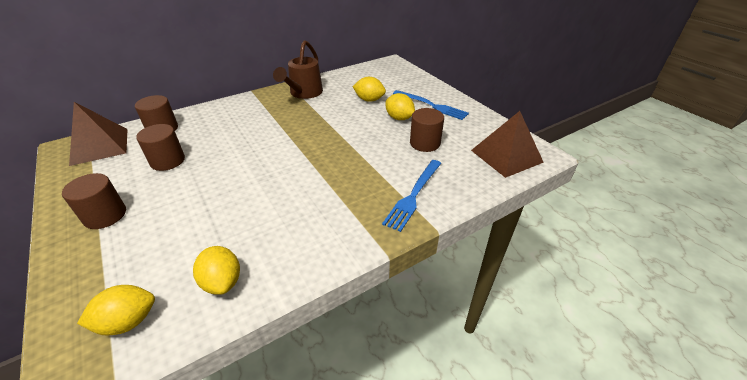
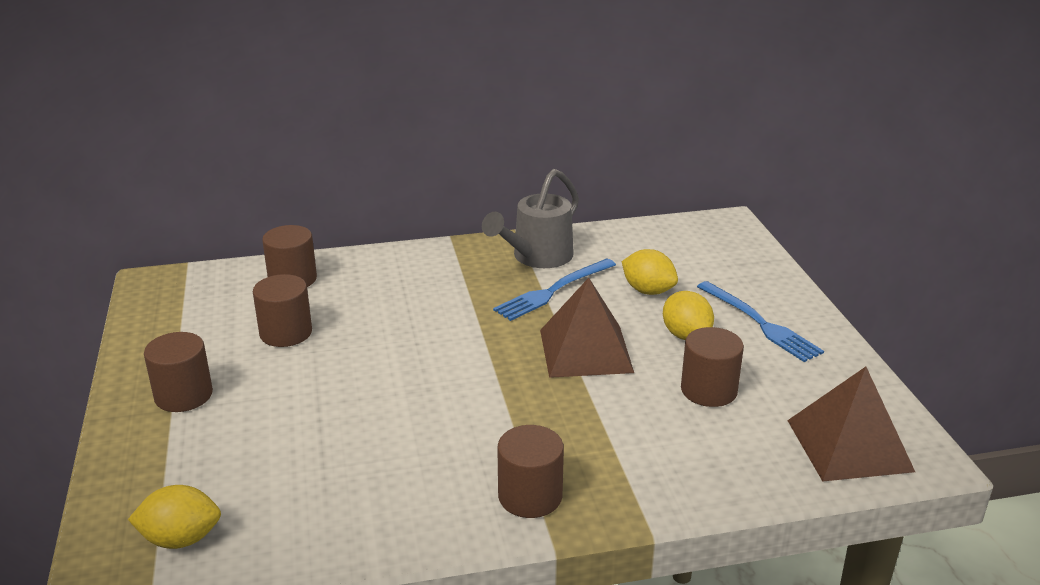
camera: 20 degrees right, 10 degrees down
(100, 146) = (198, 289): brown pyramid -> brown pyramid (585, 350)
(222, 282) = (309, 523): yellow lemon -> none
(304, 93) = (537, 257): brown watering can -> grey watering can
(358, 225) = (530, 496): none -> brown cylinder
(413, 195) = (641, 472): blue fork -> blue fork (553, 291)

